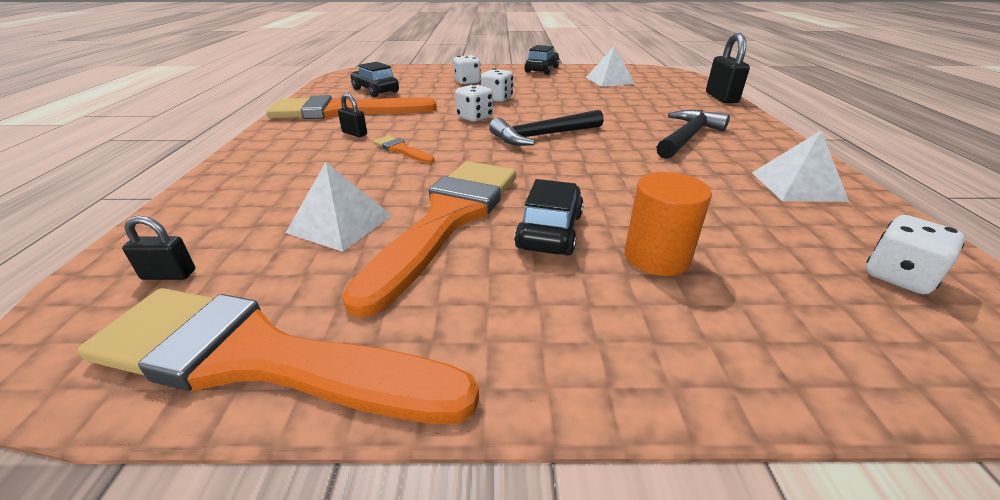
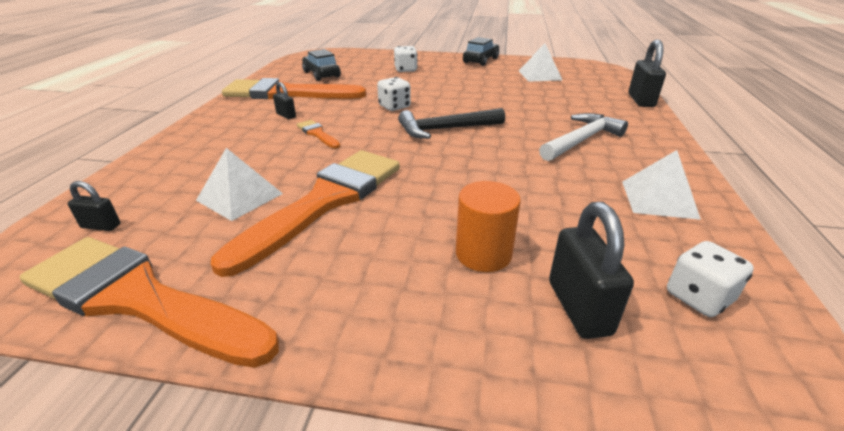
camera: 10 degrees right, 0 degrees up
(497, 99) = (424, 89): white dice -> none
(550, 231) = (404, 220): black car -> none
(687, 137) = (581, 140): black hammer -> white hammer
(790, 301) = (579, 307): none -> black padlock

